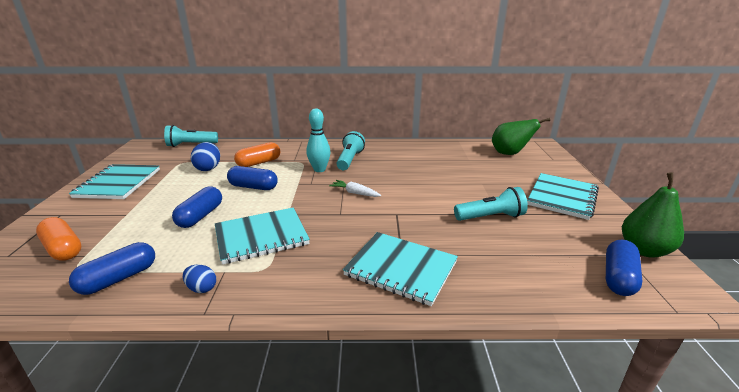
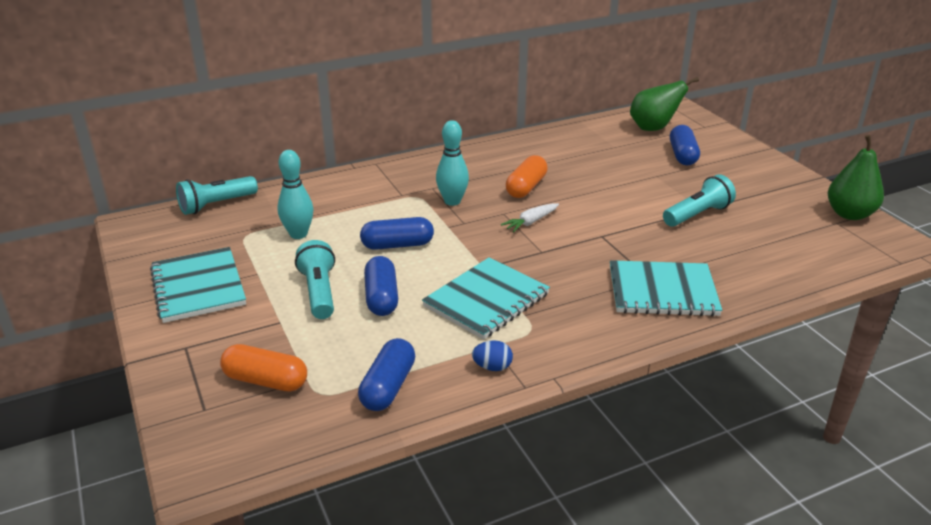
camera: 25 degrees left, 5 degrees up
(208, 168) = (298, 234): blue egg -> turquoise bowling pin
(259, 163) = (359, 210): orange capsule -> orange capsule (526, 187)
(350, 160) = (475, 178): turquoise flashlight -> turquoise flashlight (319, 292)
(355, 193) = (531, 222): white carrot -> white carrot turned 45 degrees counterclockwise
(562, 197) = (747, 174): turquoise notebook -> none
(618, 277) = (845, 246): blue capsule -> blue capsule (682, 155)

